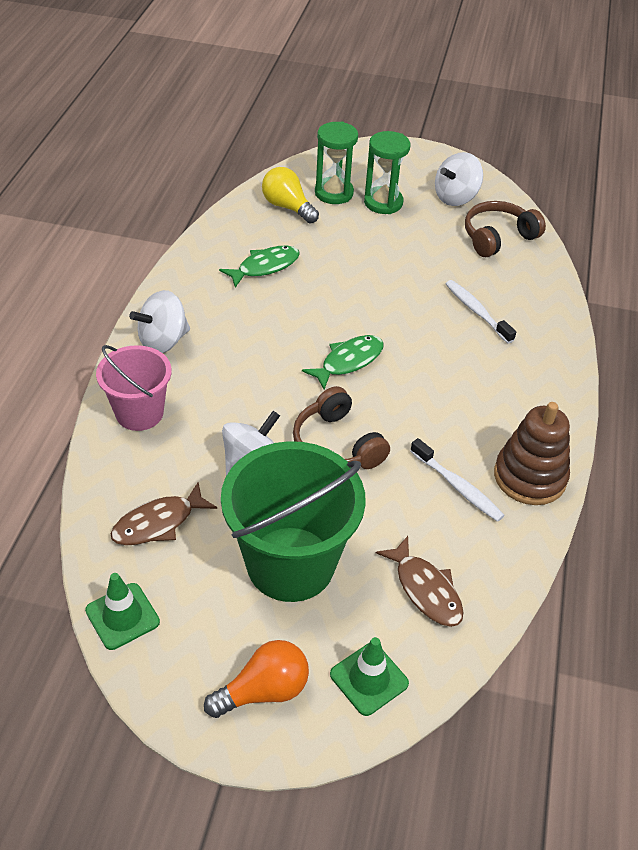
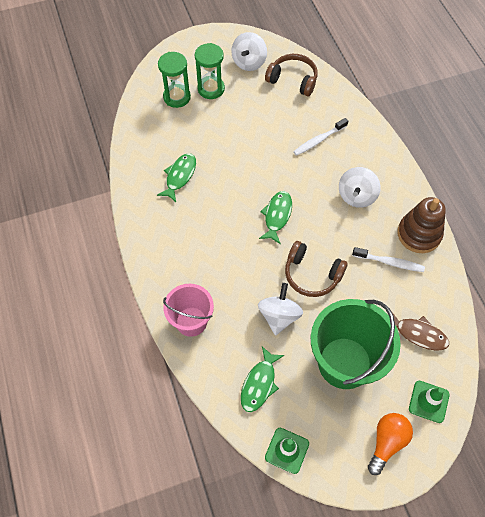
camera: 30 degrees left, 15 degrees up
(158, 523) = (259, 384): brown fish -> green fish
(163, 341) = (164, 264): white spinning top -> white spinning top (356, 196)
(287, 207) = (158, 123): yellow light bulb -> none
(476, 311) = (318, 140): white toothbrush -> white toothbrush turned 60 degrees counterclockwise
(498, 237) = (293, 80): brown headphones -> brown headphones turned 90 degrees clockwise

